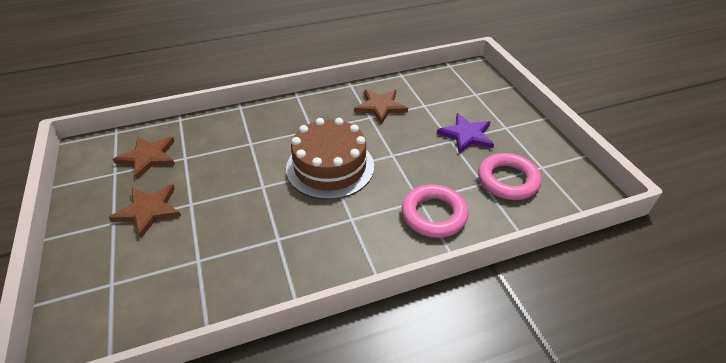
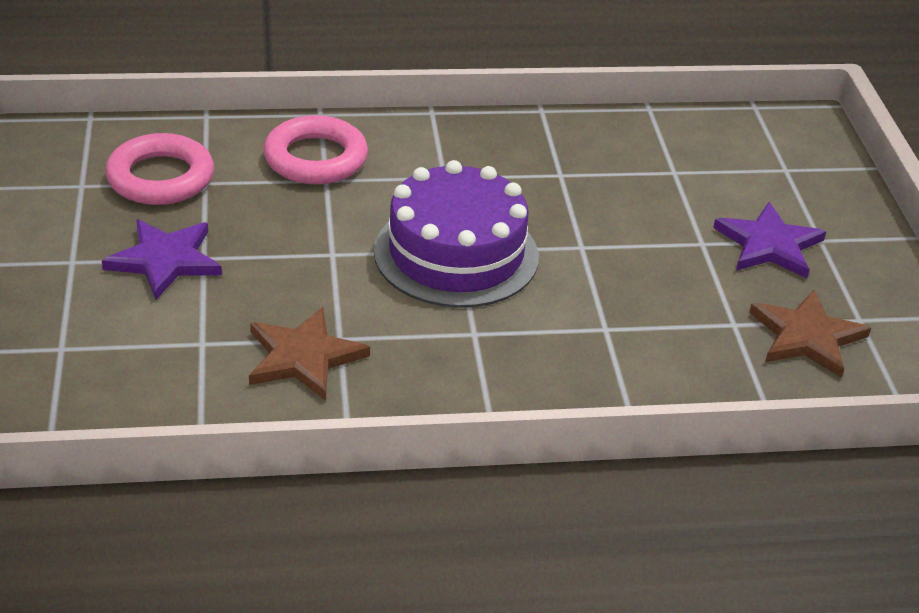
camera: 170 degrees left, 5 degrees down
(148, 210) = (769, 245): brown star -> purple star
(330, 167) = (456, 254): brown cake -> purple cake

